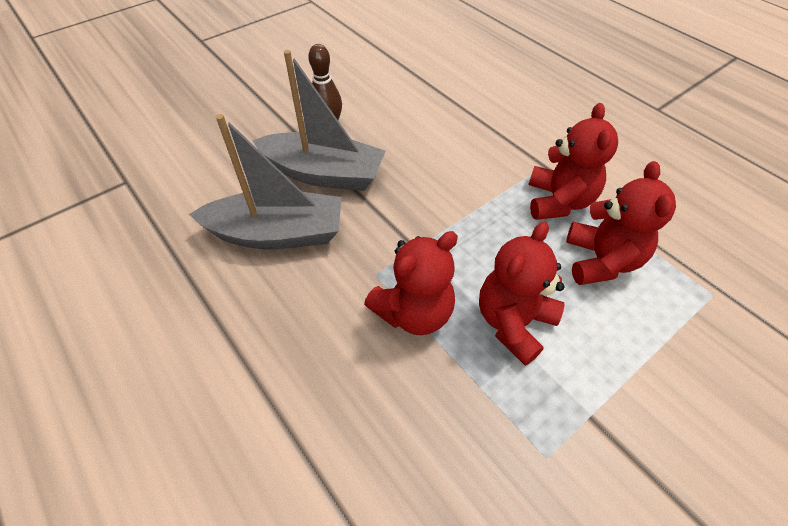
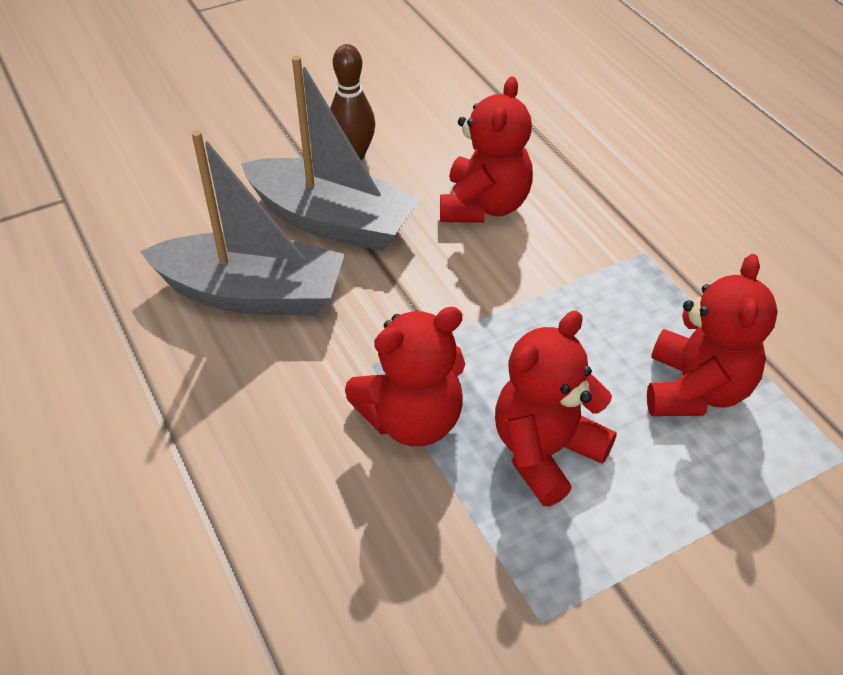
camera: 10 degrees right, 5 degrees down
(558, 201) = (659, 301): red teddy bear -> red teddy bear (484, 206)

